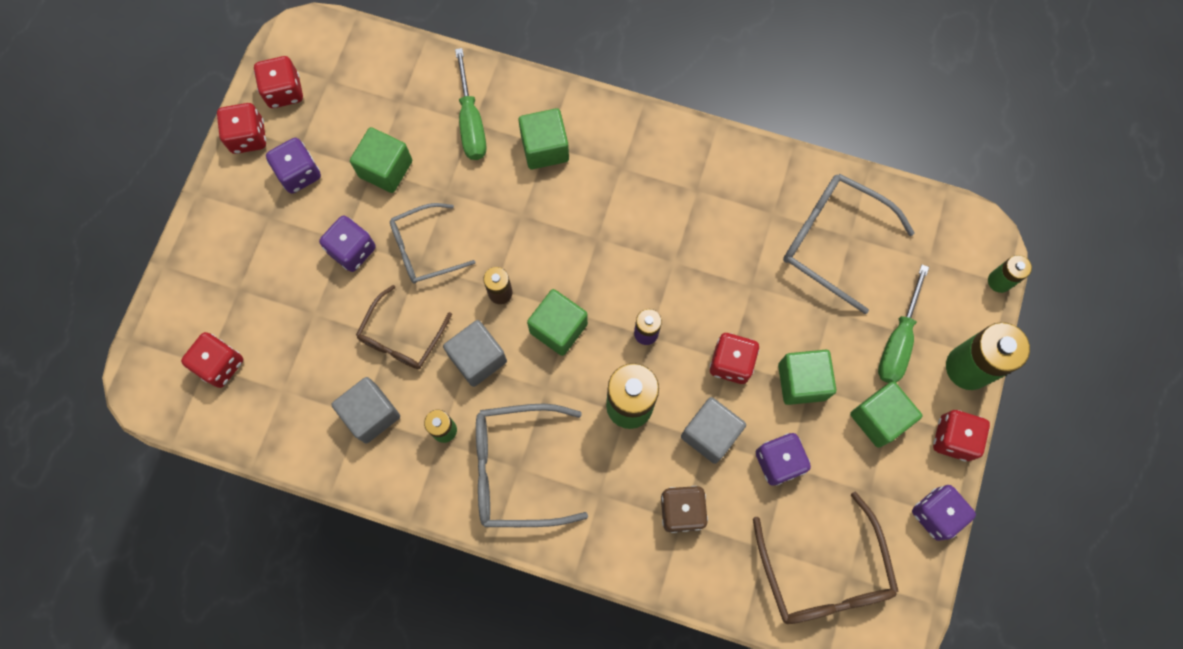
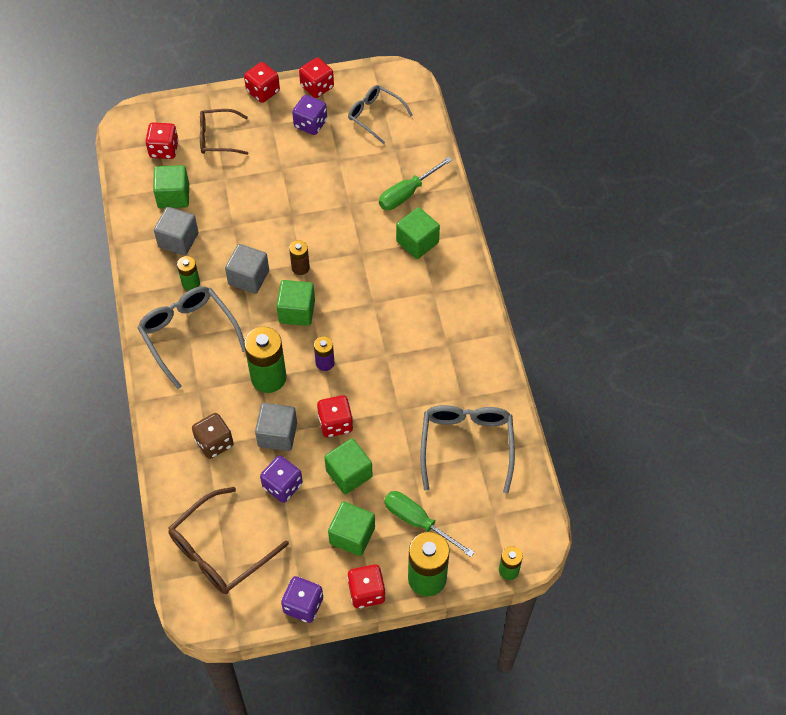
camera: 60 degrees right, 15 degrees down
(284, 91) = (359, 88): red dice -> red dice (263, 91)
(352, 250) = (278, 176): purple dice -> none
(385, 169) = (343, 165): green cube -> green cube (173, 196)
(401, 337) = (237, 230): brown glasses -> brown glasses (218, 138)
(424, 249) = (303, 212): grey glasses -> grey glasses (375, 116)
(898, 341) = (418, 522): green screwdriver -> green screwdriver turned 45 degrees clockwise

